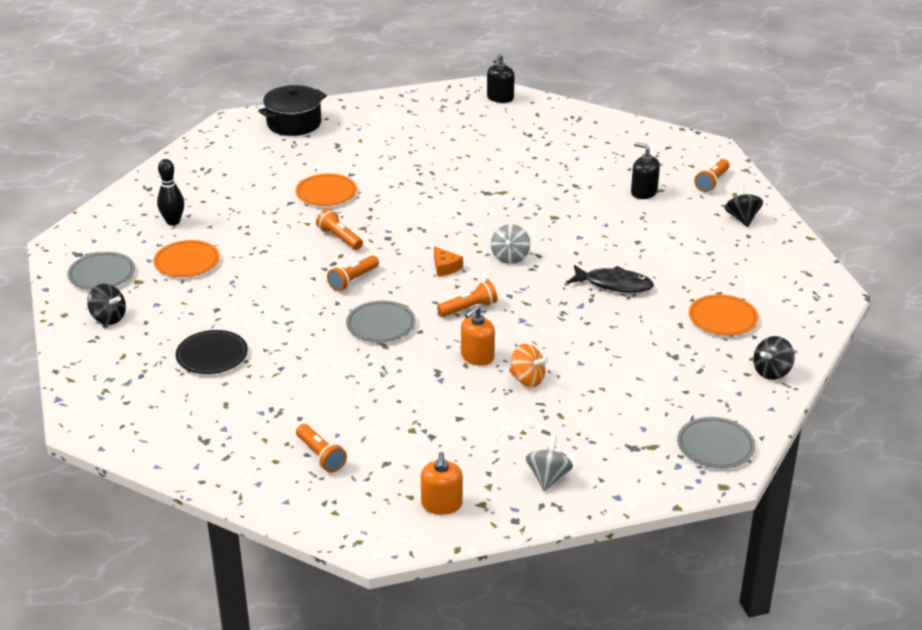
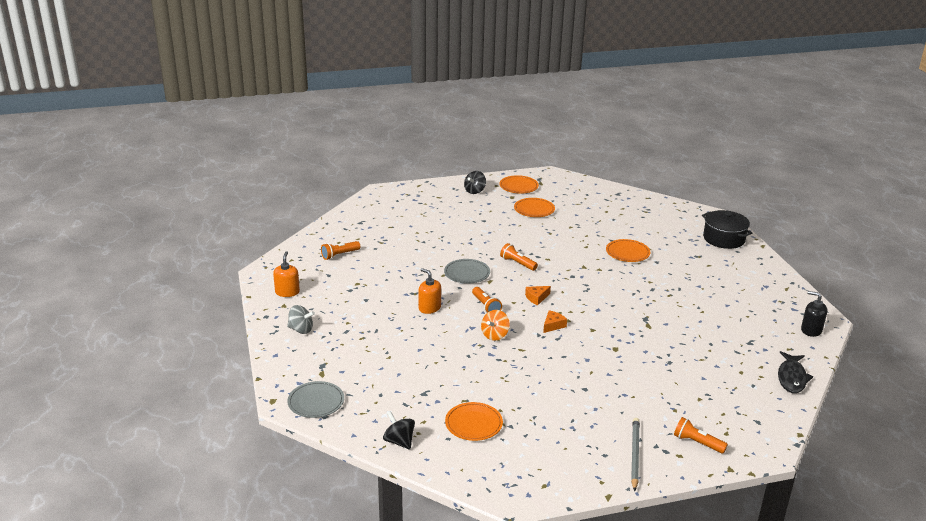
camera: 90 degrees right, 5 degrees down
(101, 274) = (518, 186): grey plate -> orange plate
(173, 222) = (579, 203): black bowling pin -> none
(212, 355) = (437, 221): black plate -> none
(339, 238) = (569, 258): orange flashlight -> none
(441, 504) = (287, 292): orange soap dispenser -> orange soap dispenser turned 90 degrees clockwise
(510, 257) = (553, 325): grey spinning top -> orange cheese
(527, 379) = (402, 326): orange spinning top -> orange spinning top (495, 335)
(614, 284) = (519, 371): black fish -> black fish (791, 378)
(643, 192) = (667, 399): black soap dispenser -> none
(742, 218) = (634, 454): black spinning top -> grey pencil

